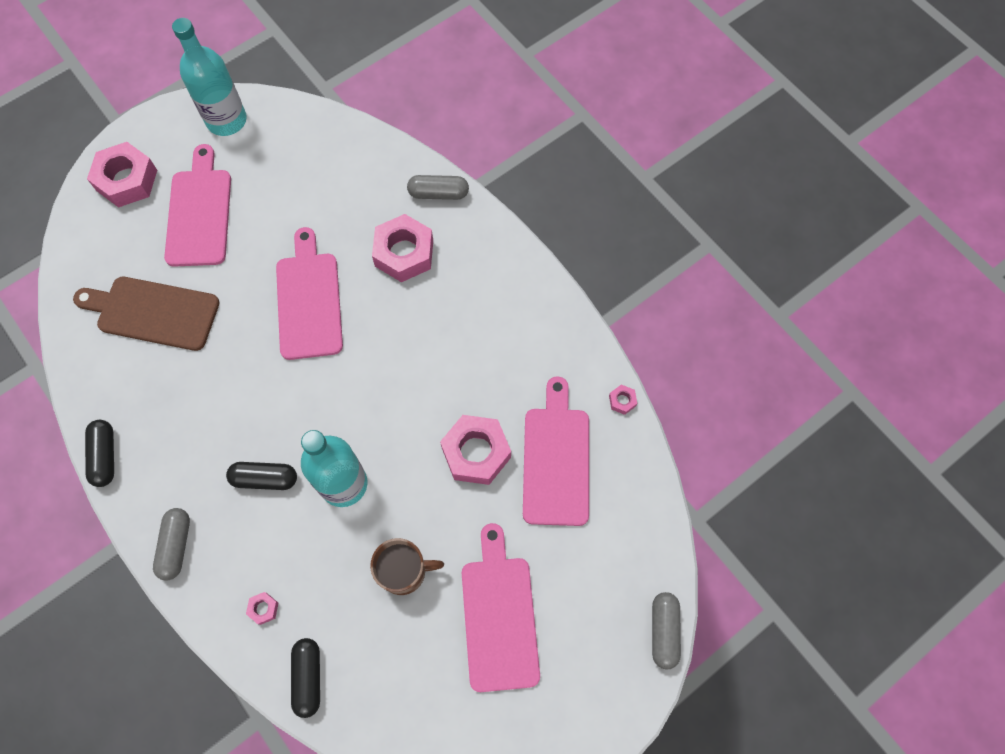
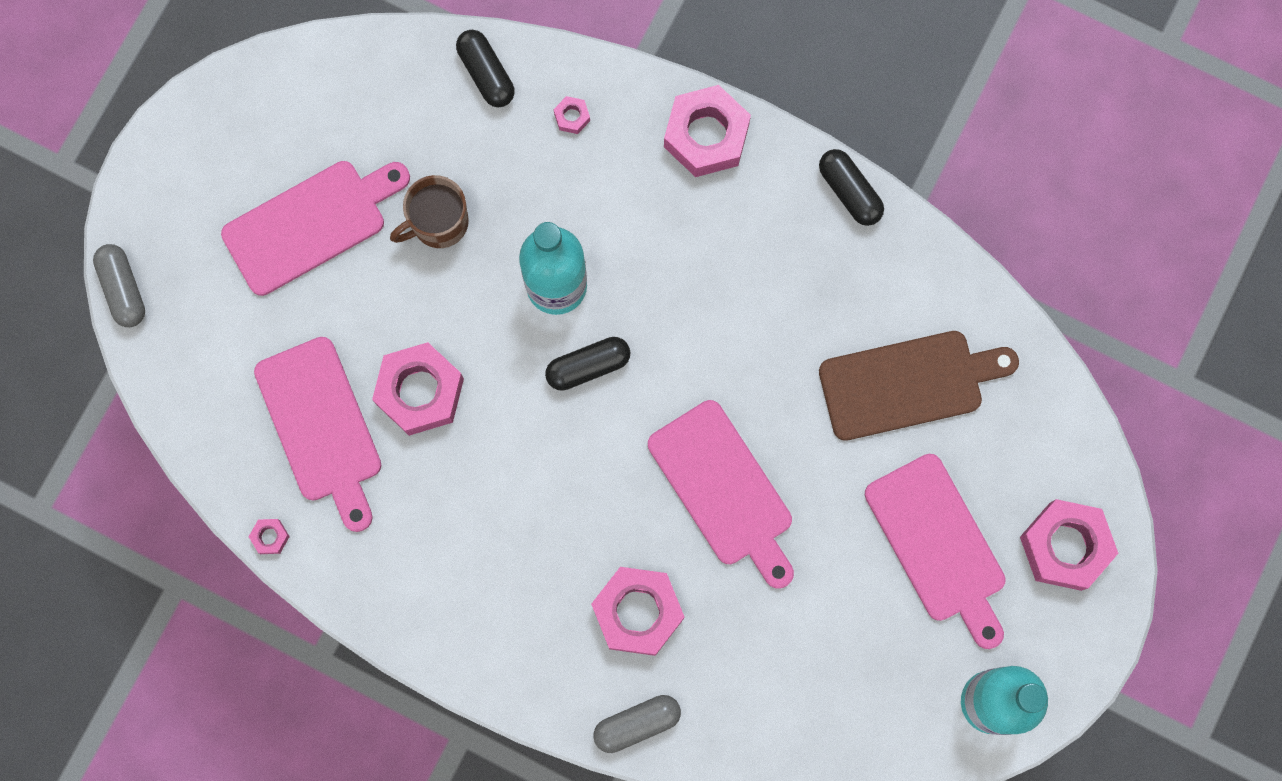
camera: 155 degrees right, 10 degrees up
(176, 546) = (706, 135): grey capsule -> pink nut
(265, 478) = (650, 250): black capsule -> black capsule (588, 366)
(499, 616) = (311, 224): pink cutting board -> pink cutting board turned 90 degrees counterclockwise

